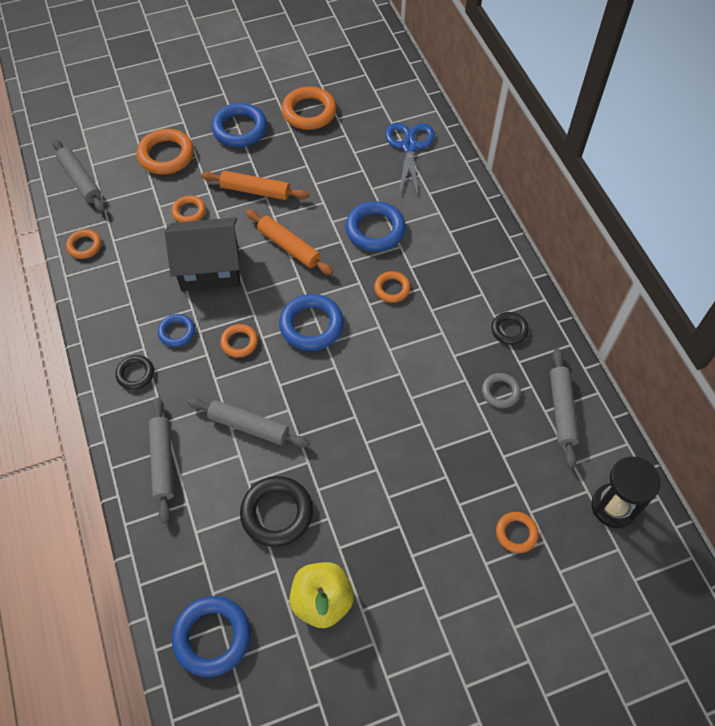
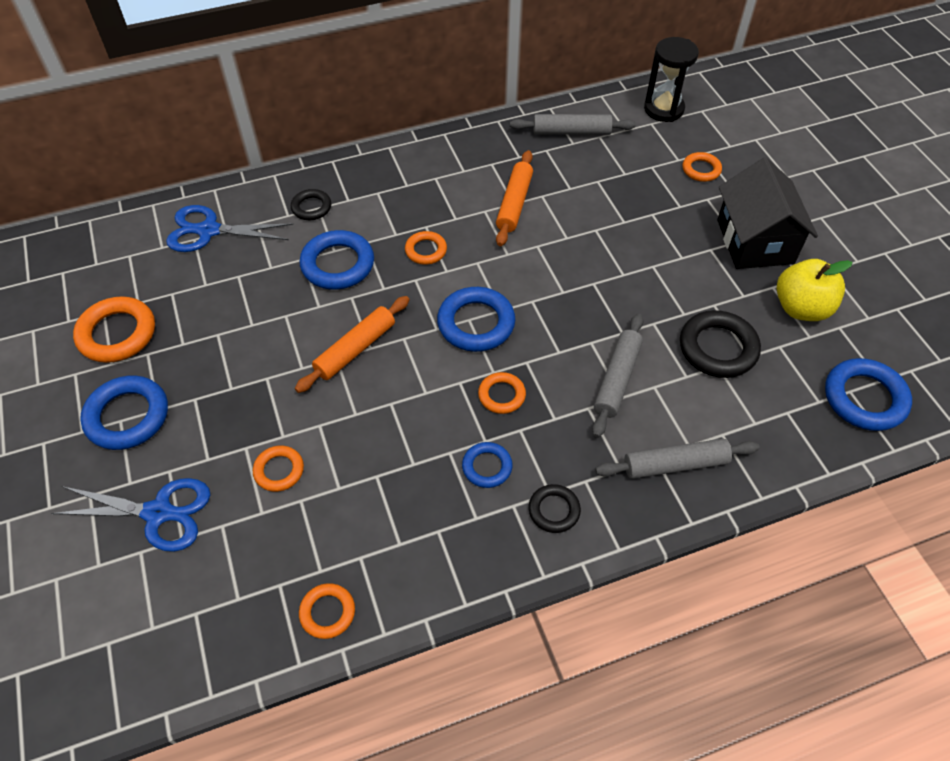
camera: 90 degrees left, 5 degrees down
(80, 180) = (185, 641): grey rolling pin -> none
(166, 155) = (158, 513): orange ring -> blue scissors
(210, 268) = (382, 436): black house -> black house (754, 241)
(255, 191) = (253, 390): orange rolling pin -> orange rolling pin (514, 203)
(500, 392) = (555, 171): grey ring -> none
(509, 330) = (481, 161): black ring -> black ring (311, 207)

